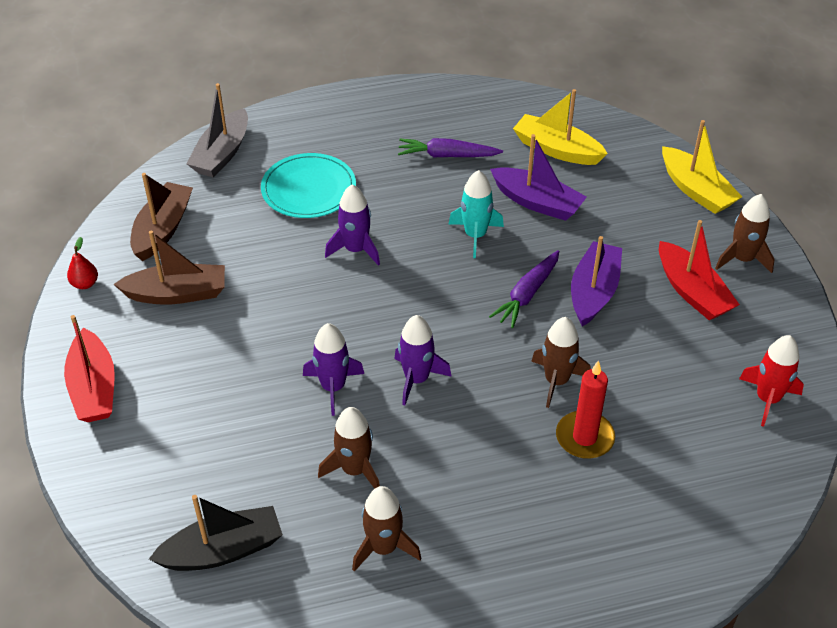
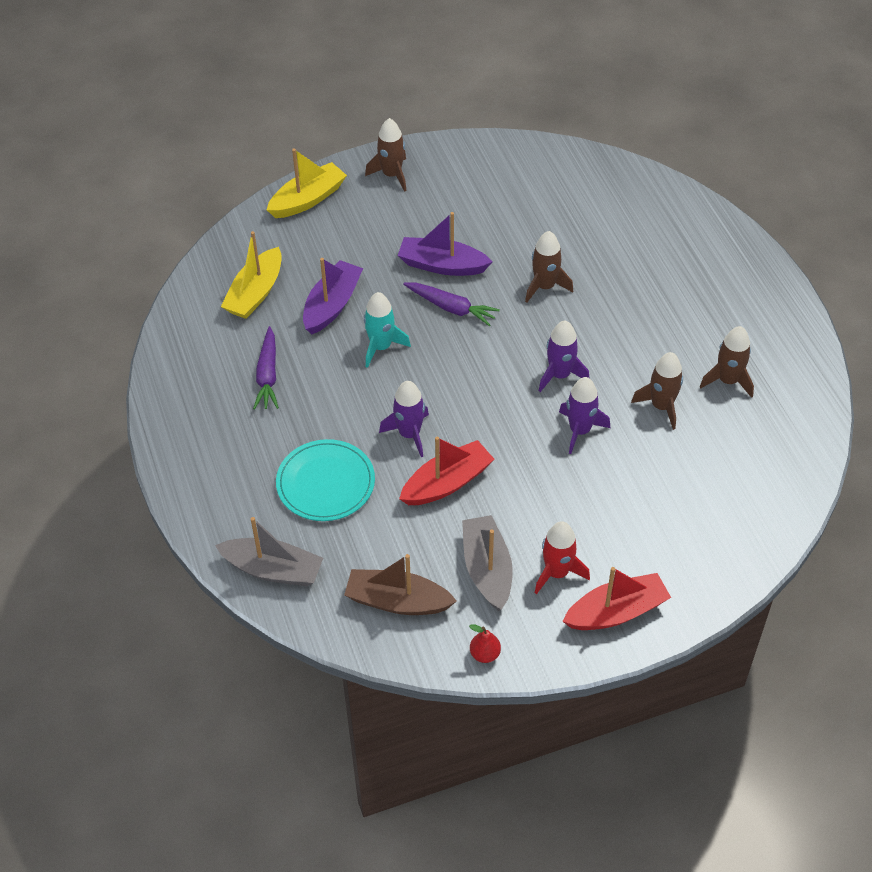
camera: 95 degrees left, 5 degrees up
(177, 294) = (487, 569): brown boat -> grey boat
(222, 550) = (758, 481): black boat -> none
(584, 437) = (598, 269): red candle -> none
(692, 291) = (433, 205): red boat -> red boat (447, 483)
(767, 399) = (539, 169): red rocket -> red rocket (557, 572)

